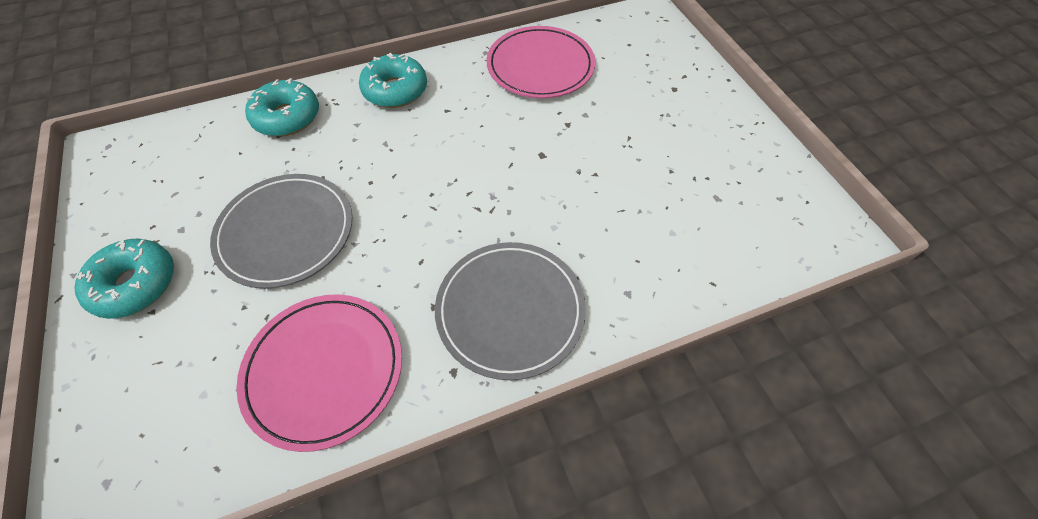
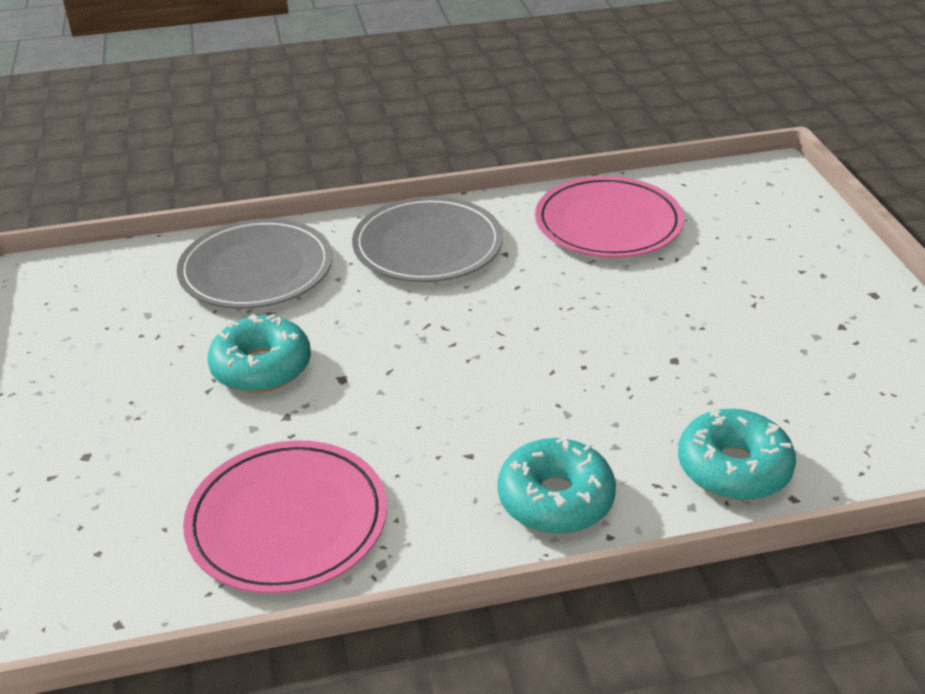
camera: 170 degrees left, 20 degrees down
(135, 284) = (835, 292): turquoise donut -> turquoise donut (261, 367)
(286, 232) = (681, 323): grey plate -> grey plate (256, 270)

